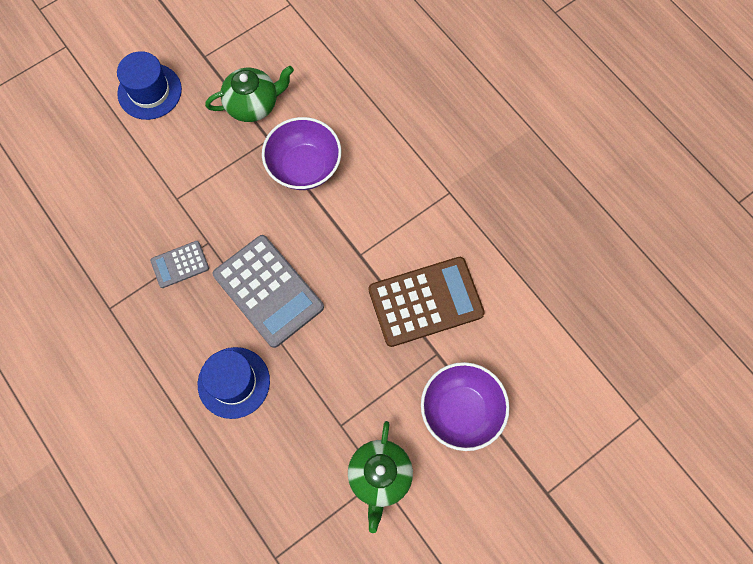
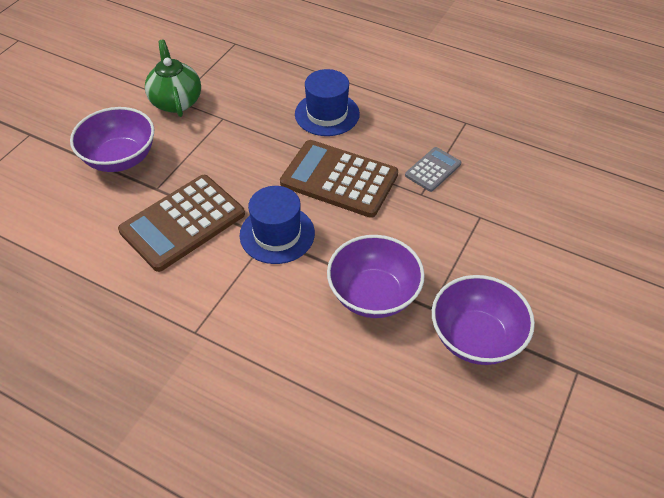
camera: 155 degrees right, 20 degrees down
(149, 91) = (599, 304): blue hat -> blue hat (277, 234)
(253, 105) = (476, 337): green teapot -> purple bowl
(268, 291) = (339, 179): grey calculator -> brown calculator

